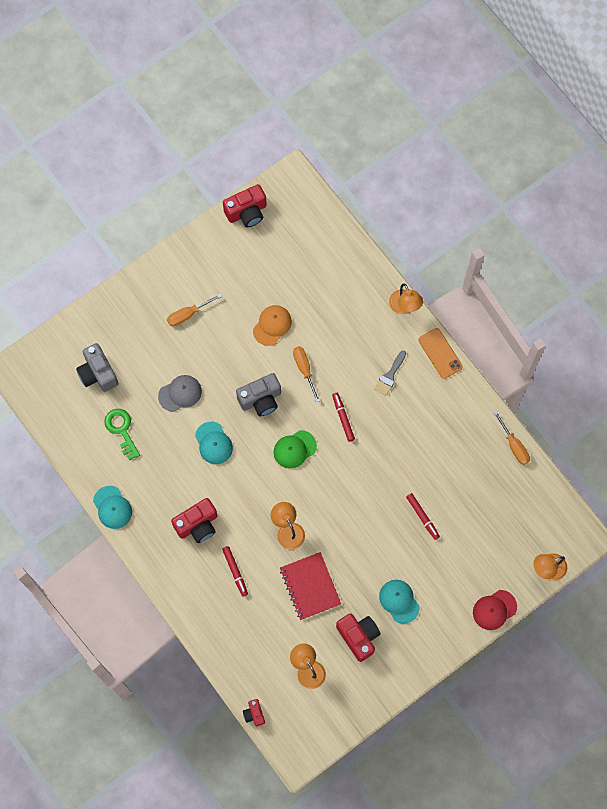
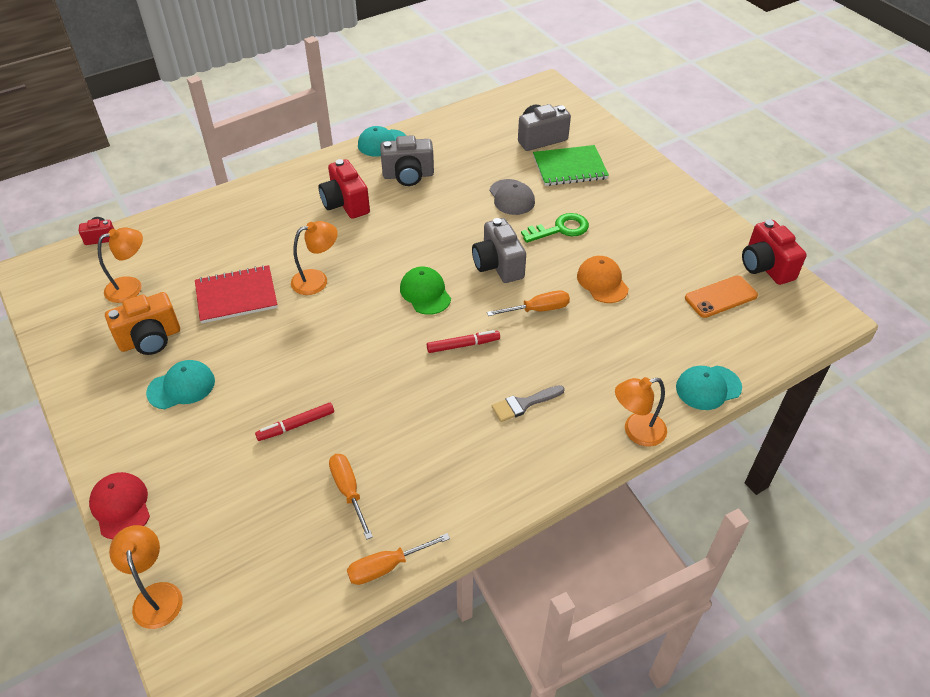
camera: 95 degrees right, 25 degrees down
(121, 430) = (471, 152): green key -> green key (560, 229)
(138, 349) = (569, 167): none -> green notebook
(157, 479) = (408, 175): none -> grey camera
(187, 314) = (614, 208): orange screwdriver -> orange screwdriver (348, 490)
(213, 443) = (445, 221): turquoise cap -> turquoise cap (708, 387)
(235, 571) = (279, 231): red marker -> none
(272, 325) = (602, 282): orange cap -> orange cap turned 150 degrees counterclockwise
(358, 637) = (150, 339): red camera -> orange camera
(390, 375) = (524, 404): grey brush -> grey brush turned 60 degrees counterclockwise
(440, 353) = (558, 472): orange phone -> orange phone (720, 297)

